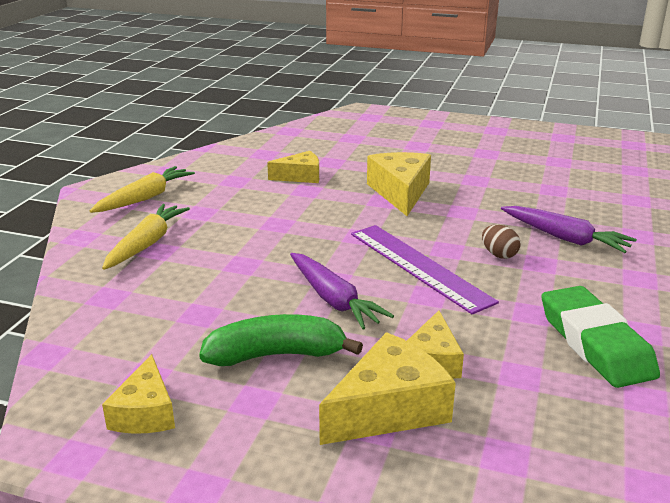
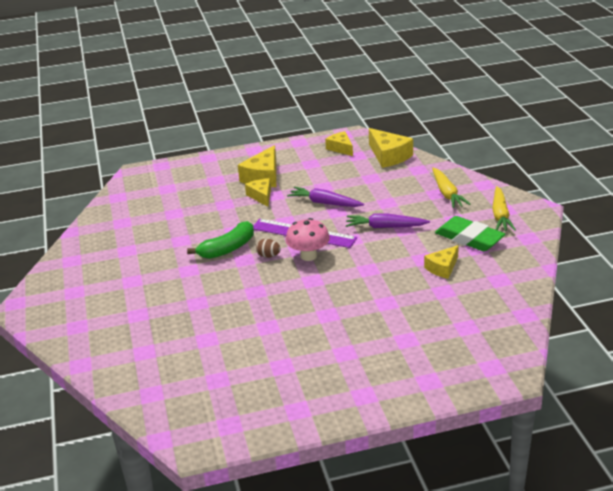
camera: 150 degrees right, 5 degrees up
(276, 355) = (321, 177): green banana -> green banana (227, 249)
(400, 192) = (364, 280): yellow cheese -> yellow cheese (389, 156)
(441, 236) = (308, 256): none -> pink mushroom
(565, 238) = (239, 282): purple carrot -> purple carrot (385, 227)
(595, 343) = (200, 227): green eraser -> green eraser (469, 238)

